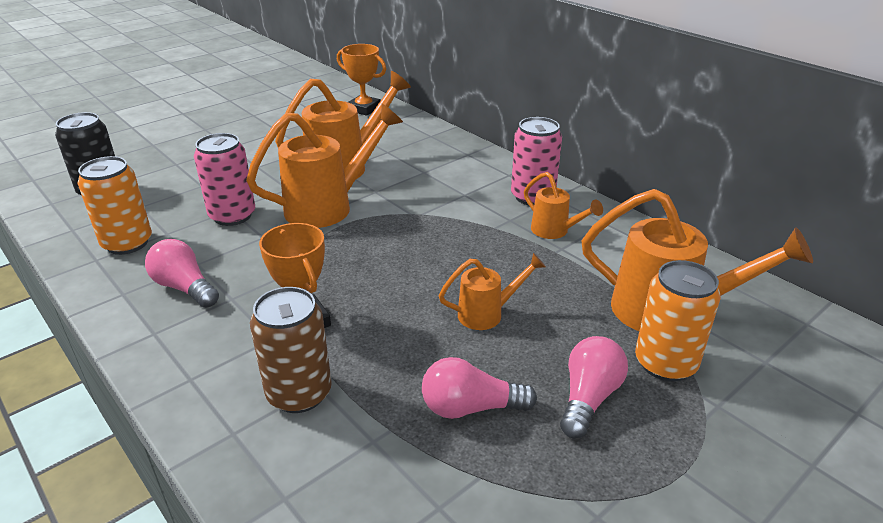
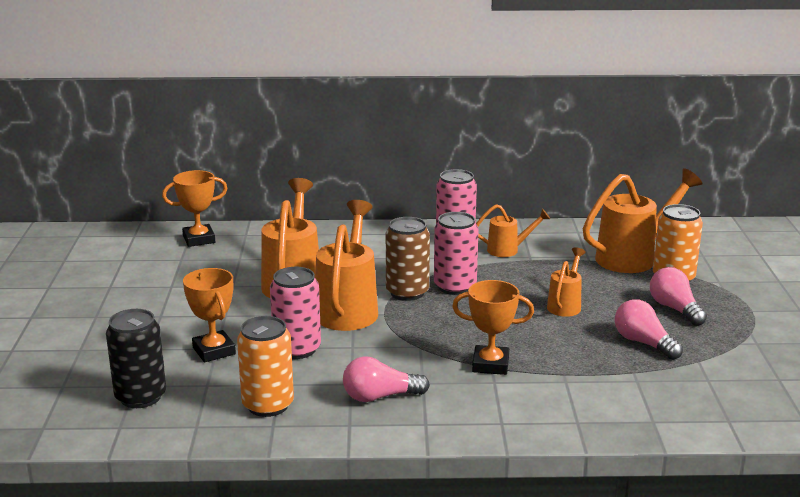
camera: 50 degrees left, 10 degrees down
(196, 186) = (214, 351): none -> orange trophy
(299, 393) = (566, 389): brown can -> brown can (407, 292)
(437, 236) = (455, 287): none -> pink can
(470, 407) = (643, 343): pink light bulb -> pink light bulb turned 105 degrees clockwise

